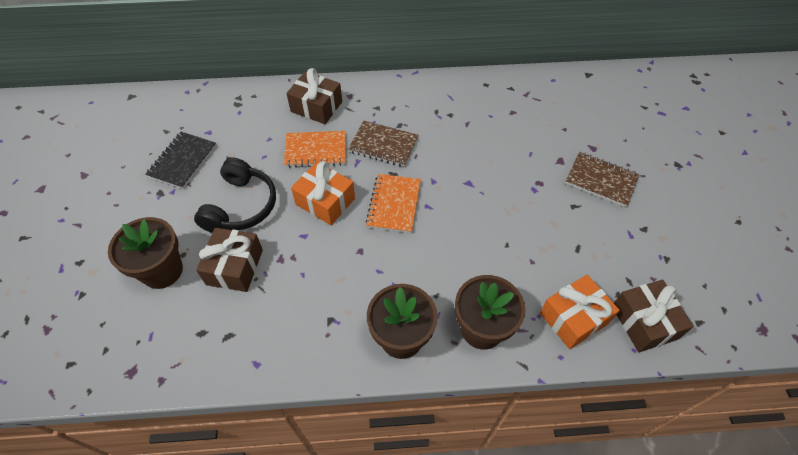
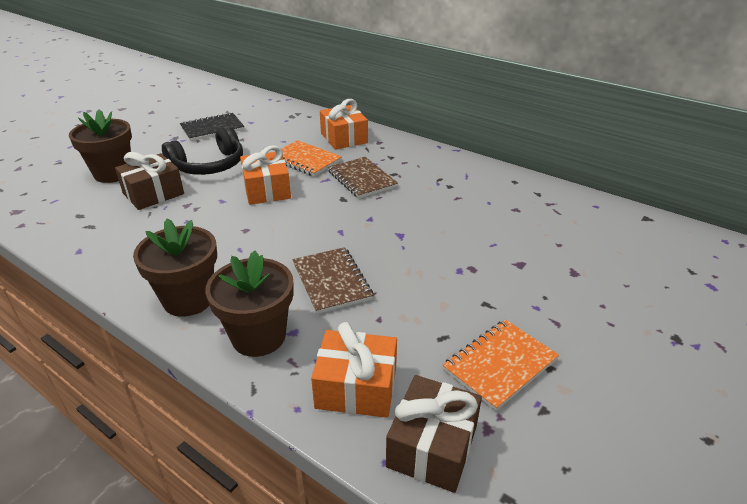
camera: 40 degrees right, 20 degrees down
(316, 107) = (344, 138): brown gift -> orange gift
(394, 204) = (315, 216): orange notebook -> orange notebook (500, 365)
(601, 180) = (547, 301): brown notebook -> brown notebook (331, 281)

